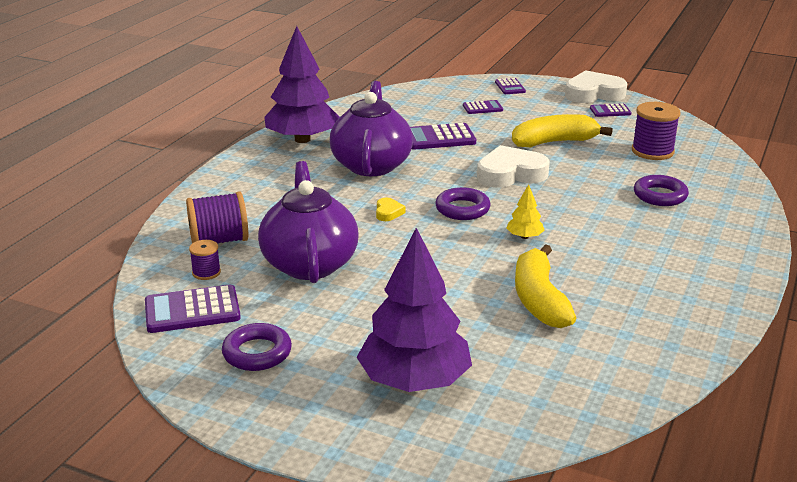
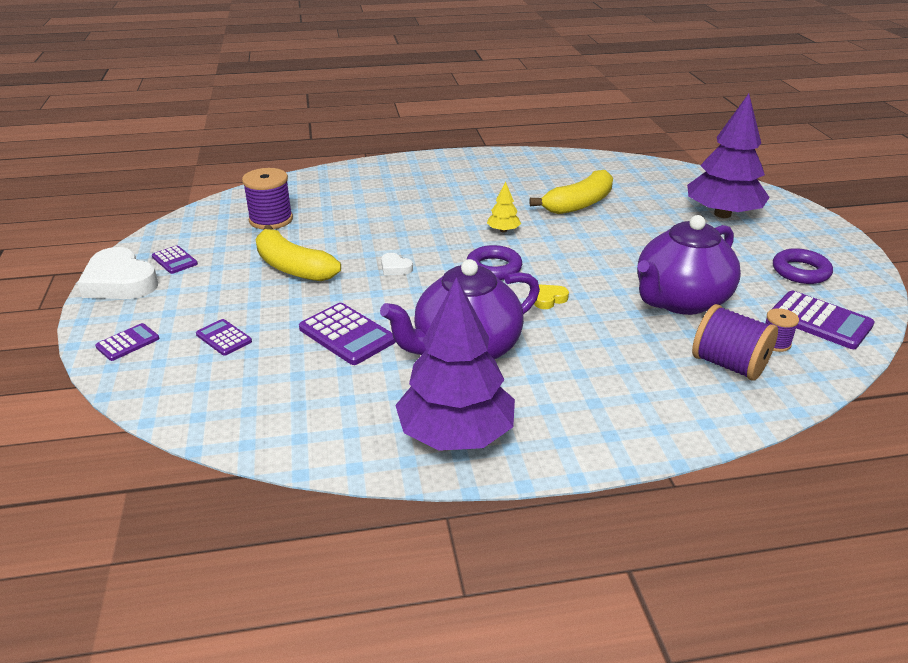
camera: 125 degrees left, 5 degrees up
(510, 174) = (395, 268): white heart -> white heart, size x0.45
(660, 195) = (364, 200): purple ring -> none

